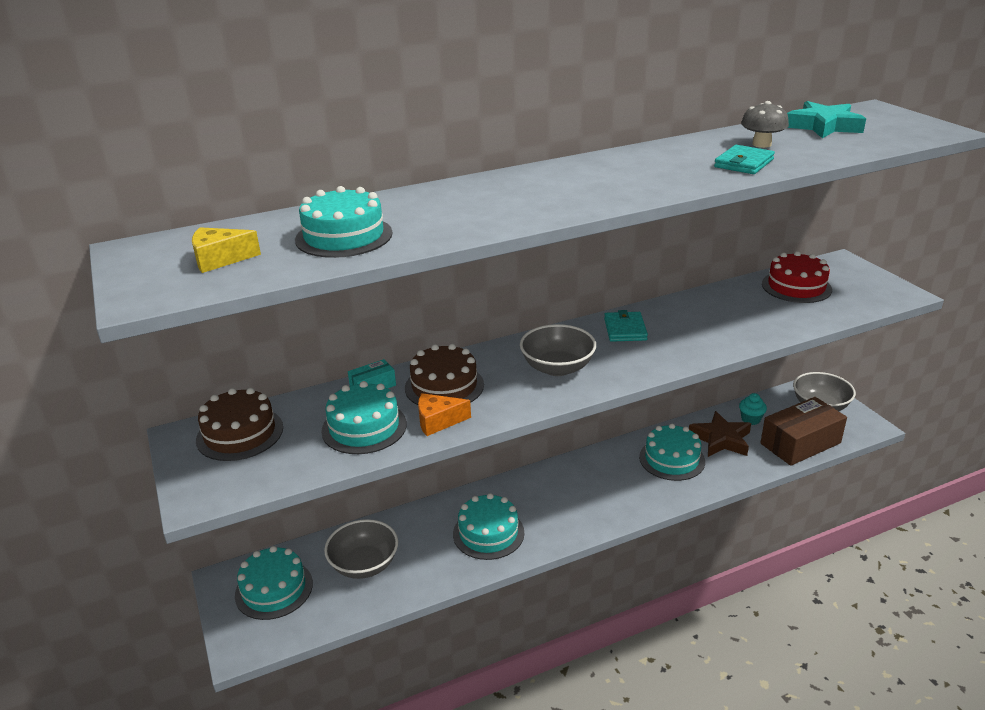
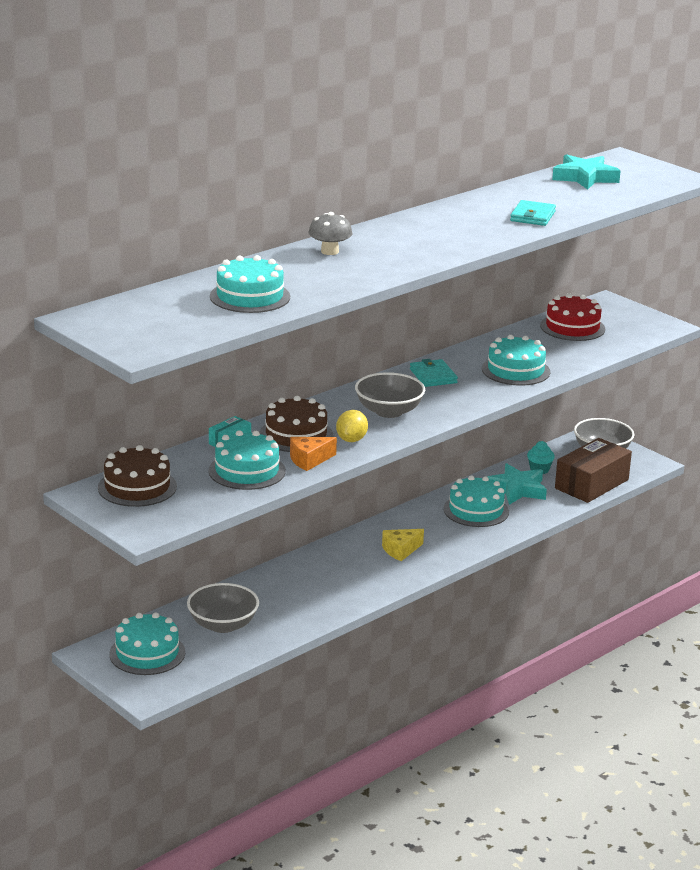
camera: 20 degrees left, 5 degrees down
(220, 259) = (167, 320): yellow cheese -> yellow cheese (400, 550)
(488, 533) = (328, 587): turquoise cake -> turquoise cake (515, 370)
(498, 400) = (351, 440): none -> yellow lemon
(721, 439) = (517, 489): brown star -> turquoise star
(761, 144) = (539, 198): grey mushroom -> grey mushroom (329, 251)

